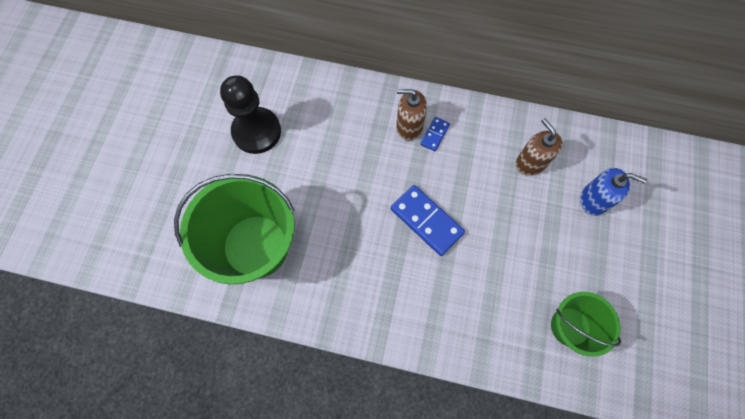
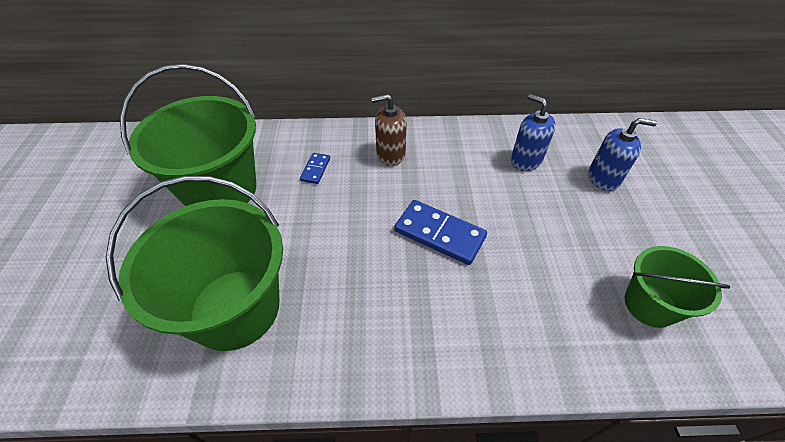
camera: 15 degrees left, 20 degrees down
(256, 131) = (220, 190): black pawn -> green bucket
(434, 135) = (419, 156): blue domino -> blue domino (315, 169)
(530, 163) = (526, 160): brown soap dispenser -> blue soap dispenser

